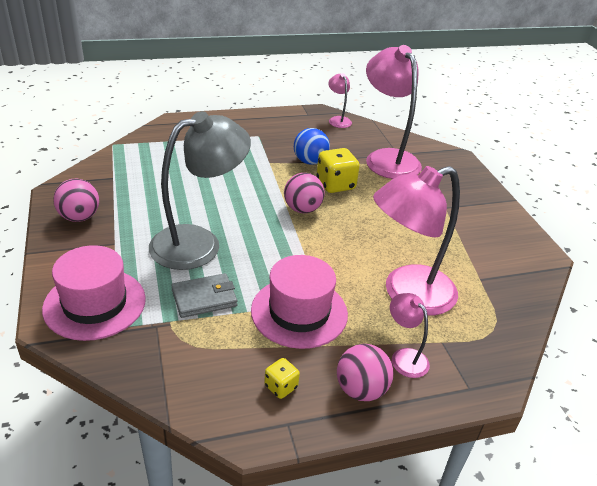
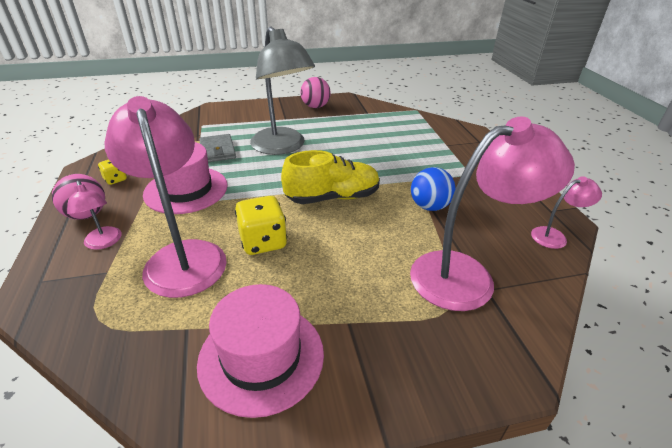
camera: 95 degrees right, 0 degrees up
(95, 304) = (225, 117): pink hat -> pink hat (261, 357)
(302, 209) = (332, 197): pink ball -> yellow shoe
(335, 185) = (384, 222): yellow dice -> yellow dice (263, 242)
(404, 357) = (104, 243): pink lamp -> pink lamp turned 90 degrees clockwise

